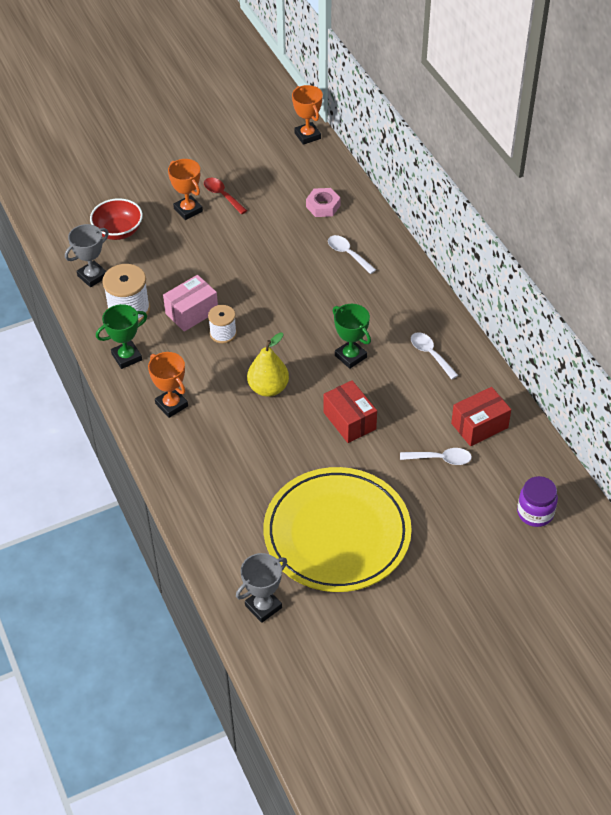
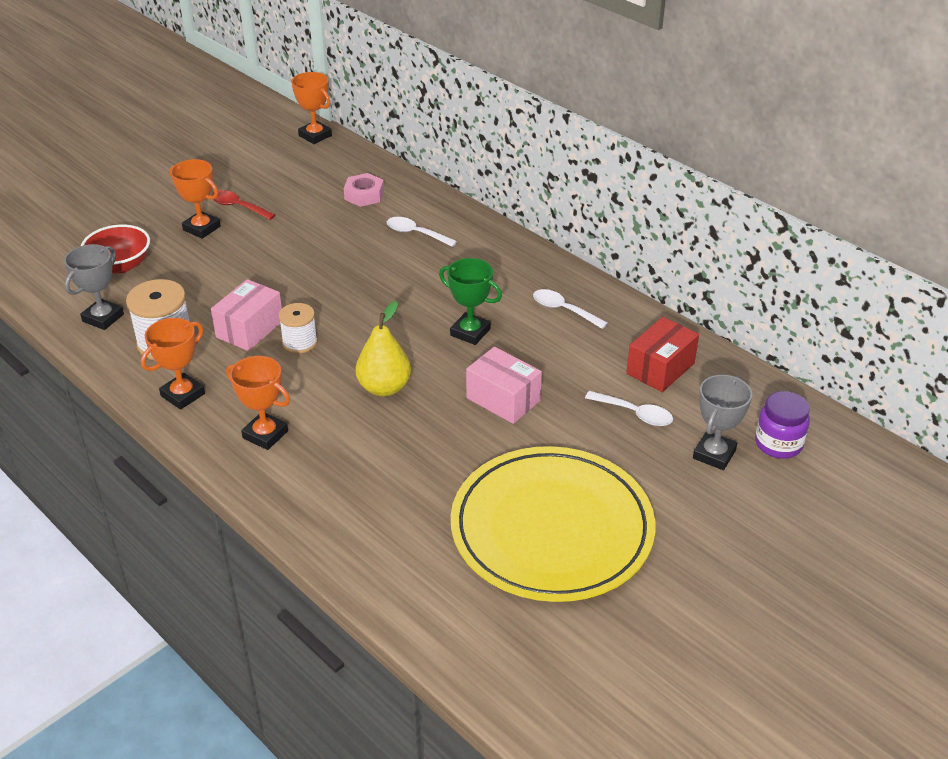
camera: 20 degrees left, 10 degrees down
(127, 357) = (183, 395): green trophy -> orange trophy
(263, 606) = (498, 646): grey trophy -> grey trophy (714, 454)
(349, 420) = (503, 399): red box -> pink box
(441, 459) = (635, 414): white spoon -> white spoon turned 45 degrees clockwise

